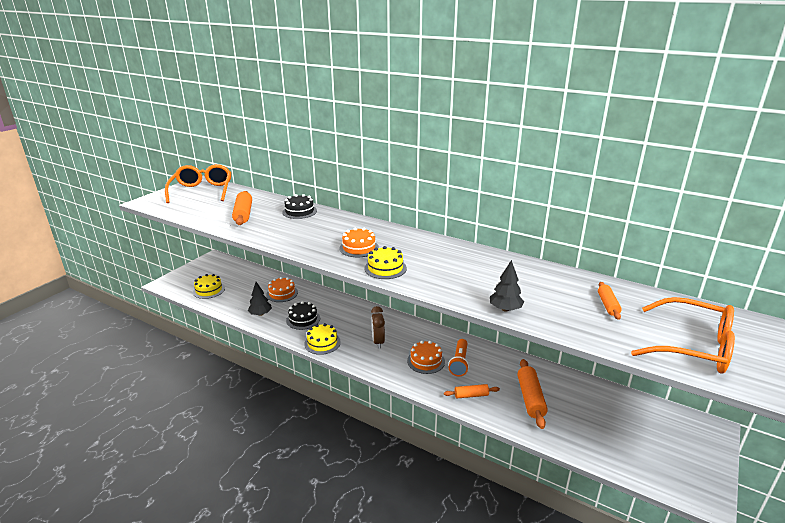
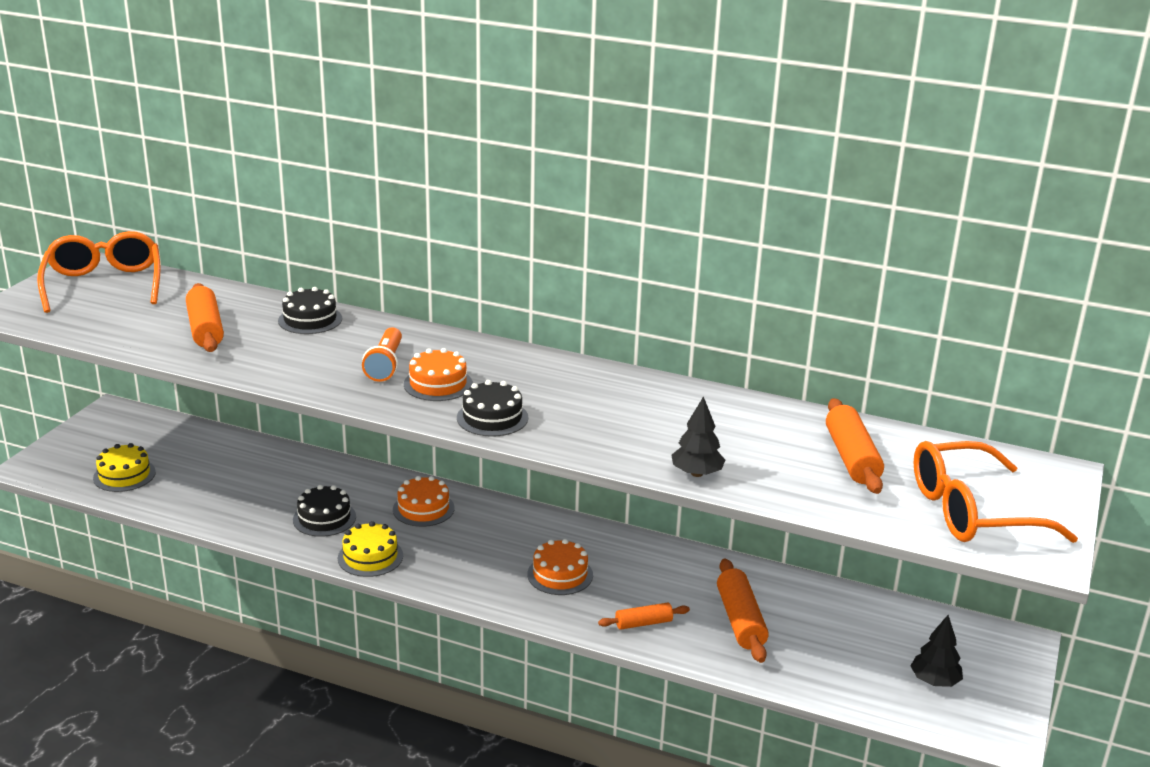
camera: 10 degrees left, 0 degrees up
(260, 314) = (241, 514): black tree -> black tree (934, 681)
(282, 293) = (271, 473): orange cake -> orange cake (423, 509)
(378, 342) = (470, 548): brown clock -> none
(385, 268) = (492, 418): yellow cake -> black cake
(459, 363) = (618, 573): orange flashlight -> orange flashlight (385, 365)
(607, 305) = (851, 458): orange rolling pin -> orange rolling pin, size x1.68
(693, 347) = (971, 511): orange glasses -> orange glasses turned 150 degrees clockwise

